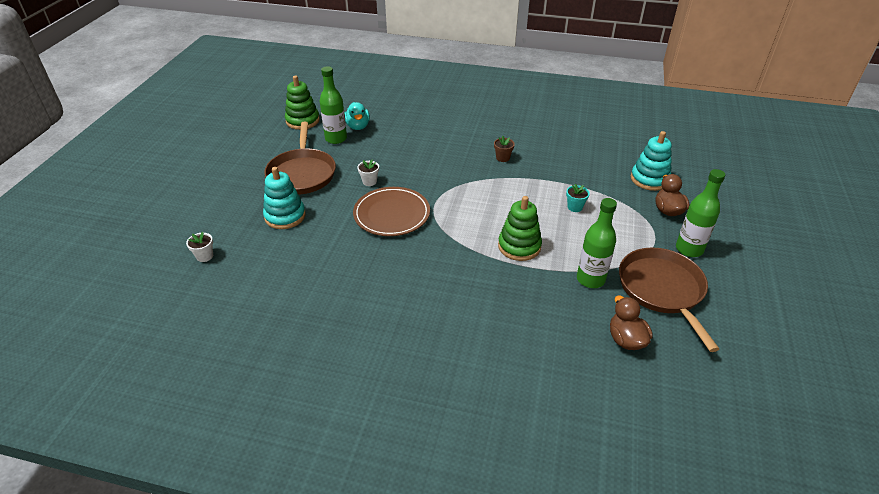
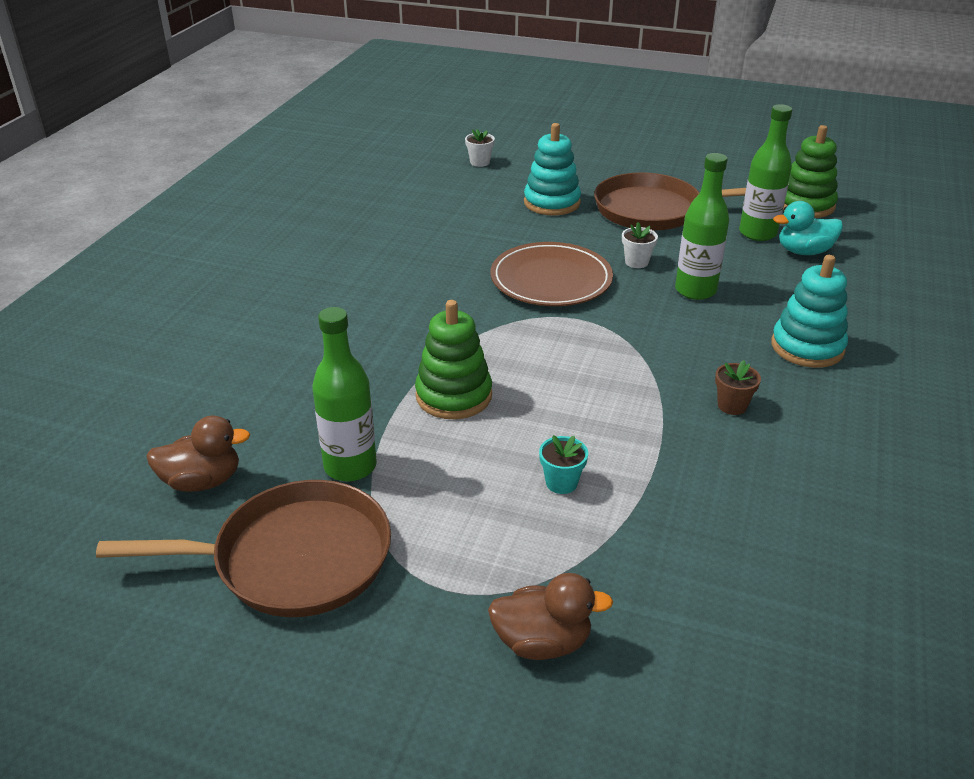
camera: 95 degrees right, 5 degrees down
(649, 179) = (675, 641): turquoise stacking toy -> turquoise stacking toy (807, 347)
(689, 249) = (398, 640): green bottle -> green bottle (695, 290)

